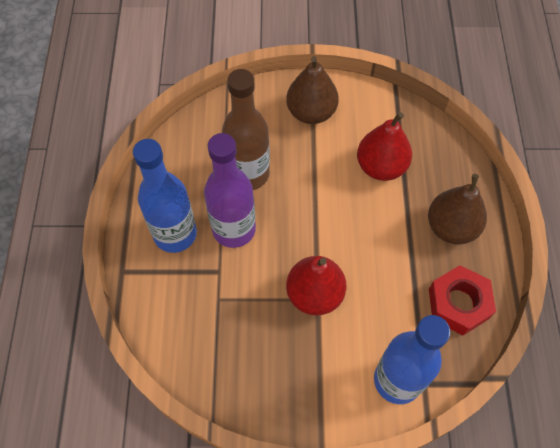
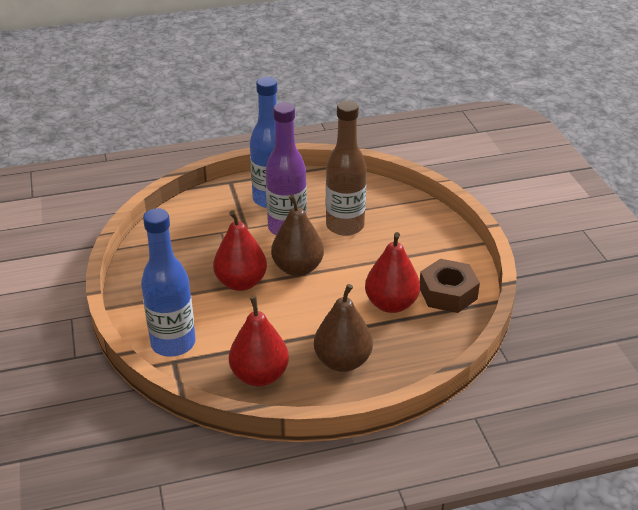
camera: 75 degrees right, 25 degrees down
(311, 112) = (430, 250): brown pear -> brown pear (297, 268)
(376, 117) = (448, 293): none -> brown nut
(458, 304) = (259, 375): red nut -> red pear

